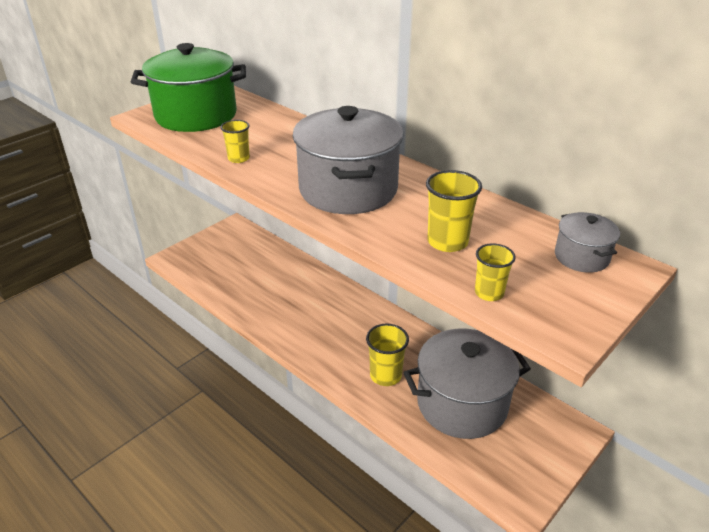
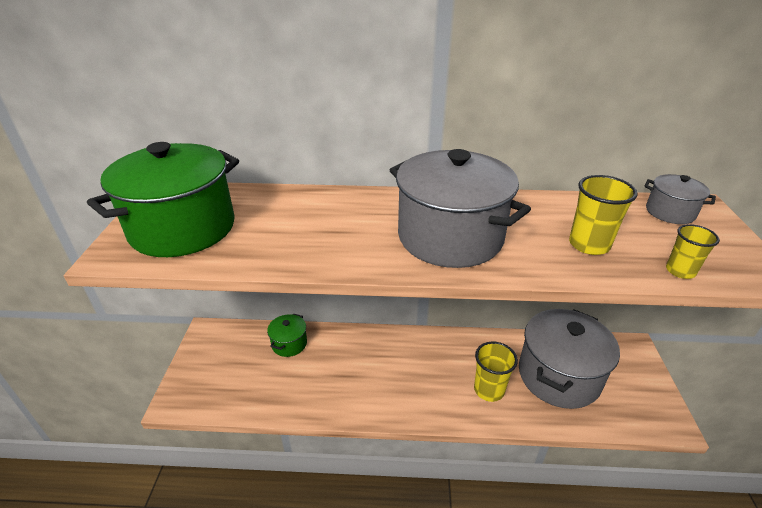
camera: 40 degrees left, 0 degrees up
(238, 158) = (304, 254): yellow cup -> none
(277, 261) = (289, 344): none -> green pot

